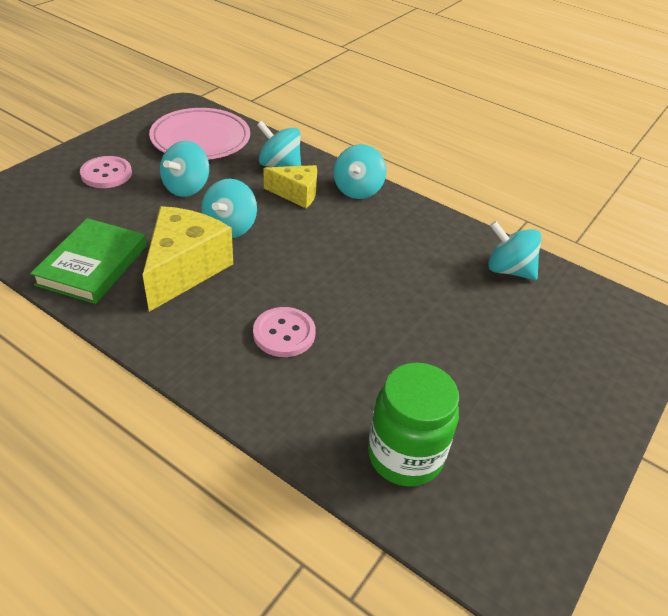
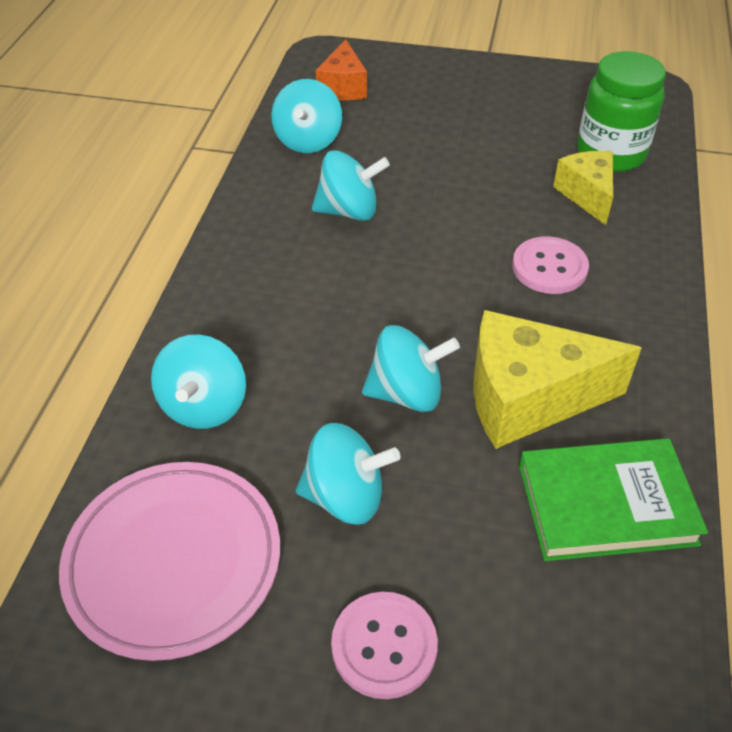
camera: 110 degrees left, 5 degrees up
(296, 194) = (274, 355): yellow cheese -> yellow cheese (587, 195)
(357, 190) = (221, 296): turquoise spinning top -> turquoise spinning top (349, 211)
(587, 315) = (343, 87): none -> orange cheese

